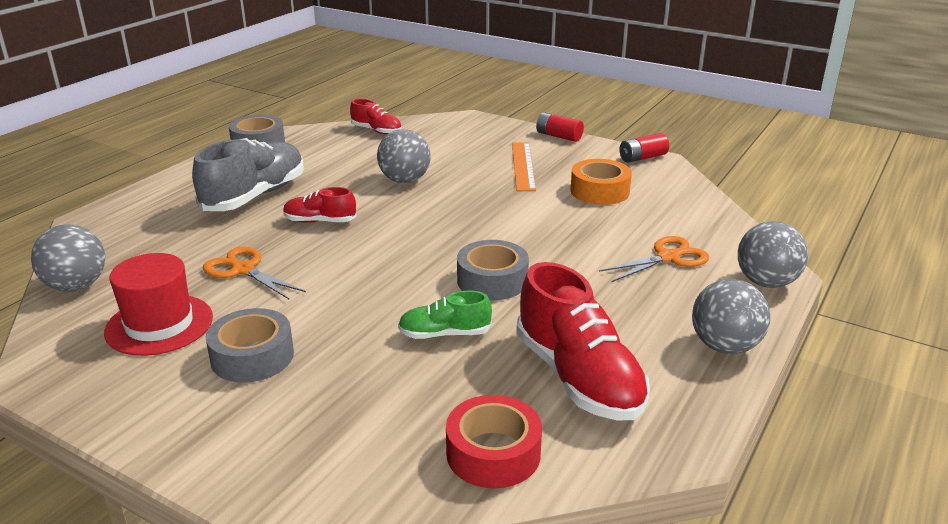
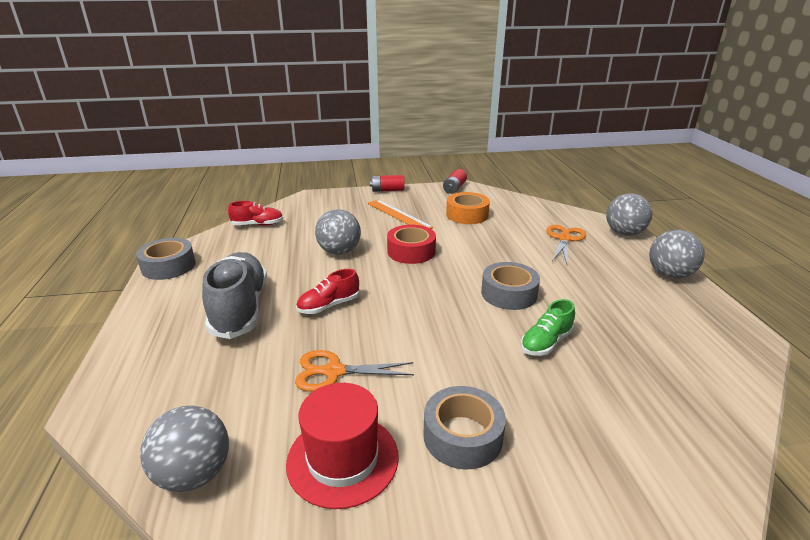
camera: 40 degrees left, 0 degrees up
(493, 453) = (702, 402): red tape -> red tape (411, 251)
(578, 378) = (651, 328): red shoe -> none

